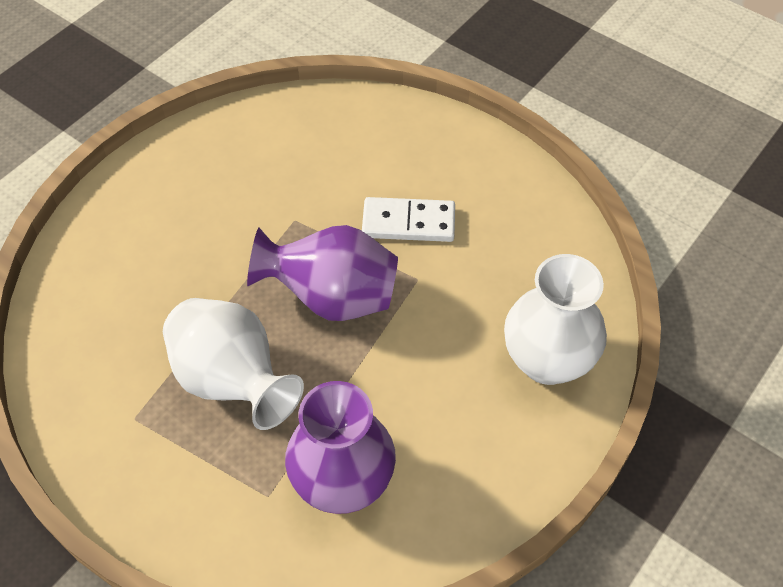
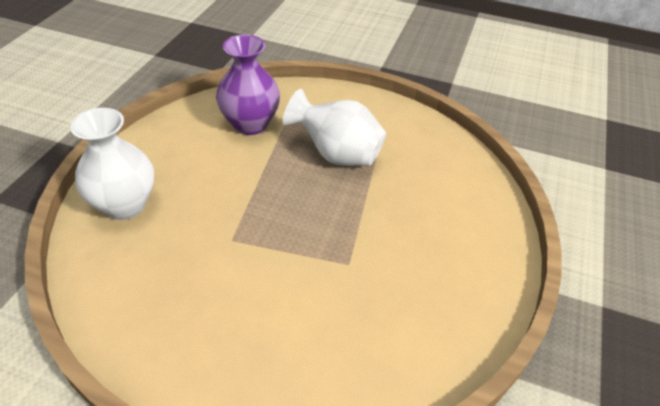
camera: 160 degrees right, 10 degrees down
(332, 298) = (293, 213): purple vase -> none
(408, 222) = (250, 284): white domino -> none

